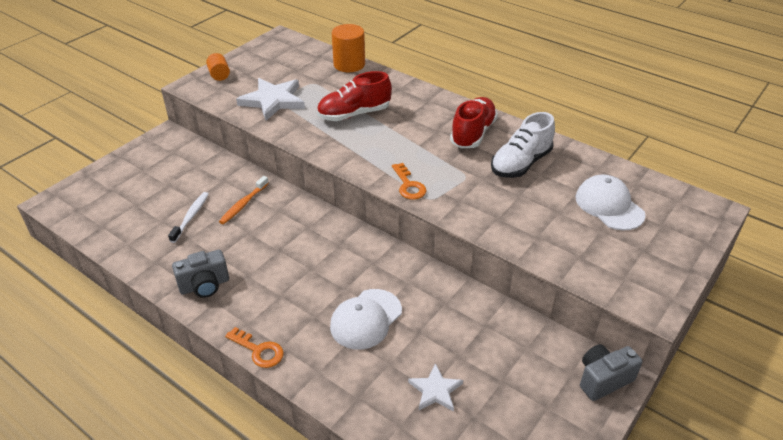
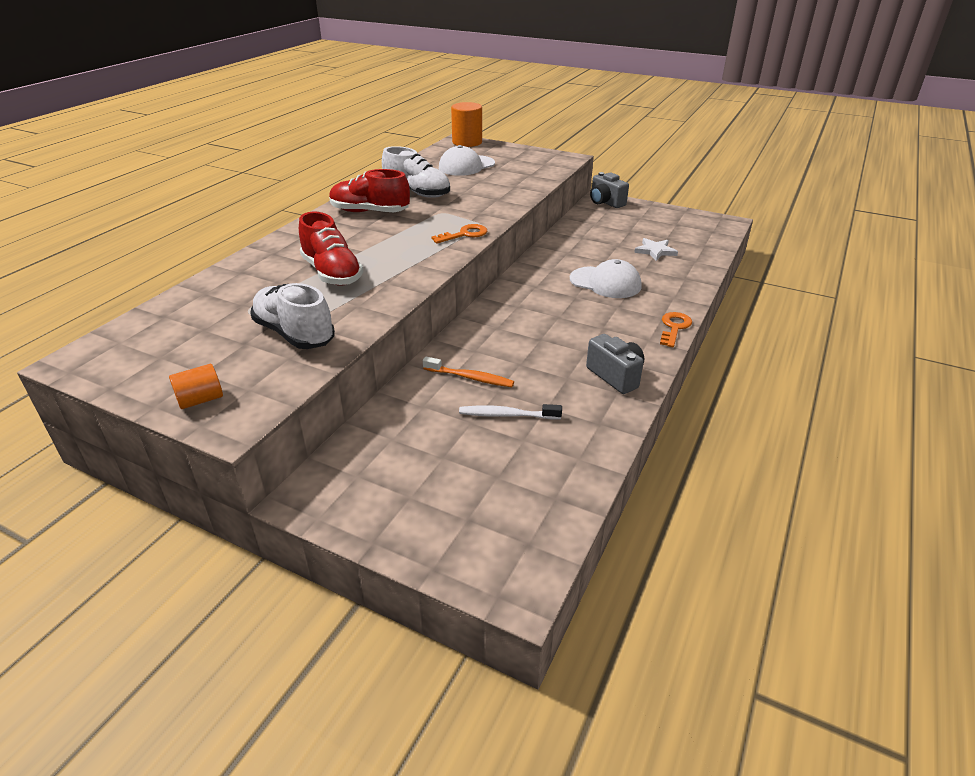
camera: 100 degrees left, 5 degrees down
(273, 101) = (294, 334): white star -> white shoe
(349, 64) = (199, 289): orange cylinder -> orange cylinder (467, 142)

